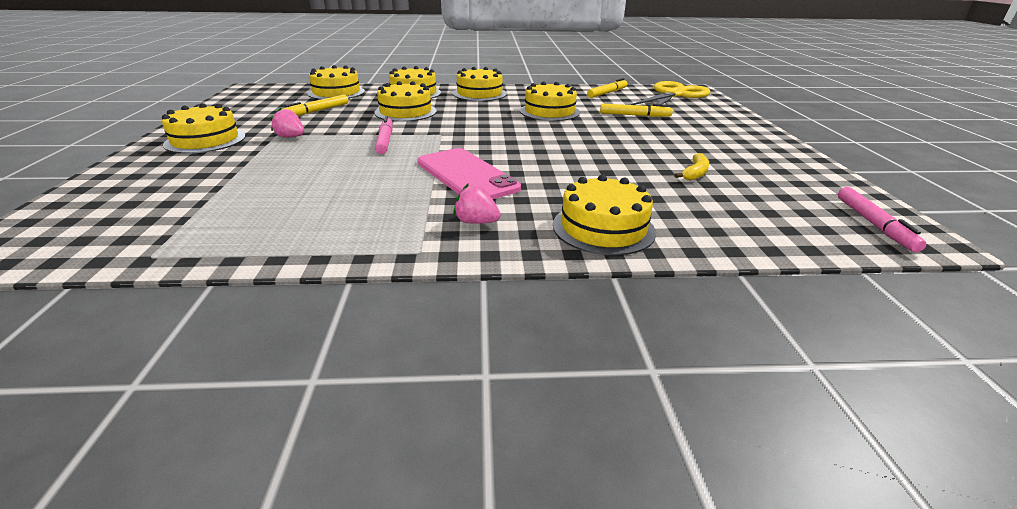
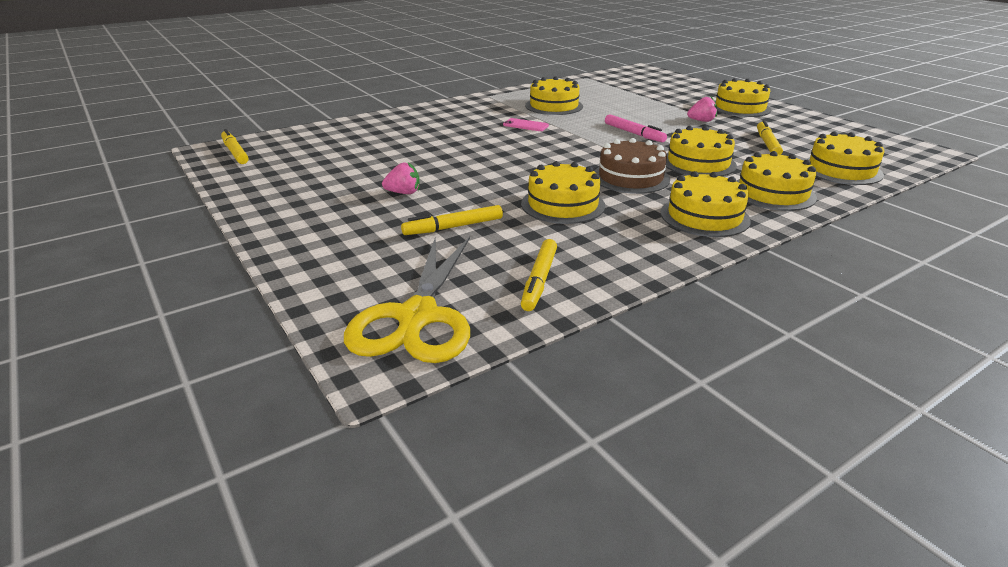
camera: 150 degrees right, 0 degrees up
(466, 175) = (525, 125): pink phone -> pink phone, size x0.48
(474, 114) = (630, 177): none -> brown cake
(476, 222) = (480, 108): pink strawberry -> pink strawberry (403, 193)
(603, 228) = (410, 118): yellow cake -> yellow cake (554, 106)
(695, 173) = (360, 162): yellow banana -> none
(874, 224) = (235, 152): pink marker -> yellow marker

